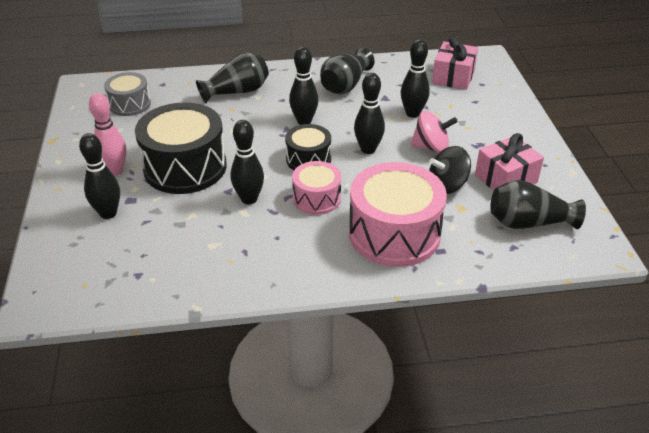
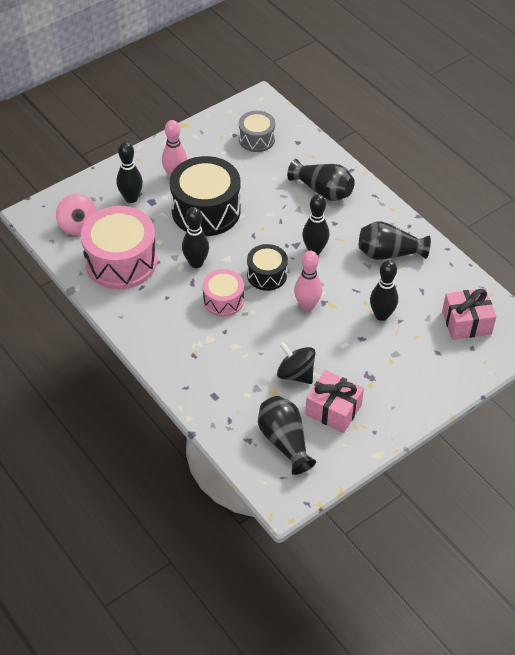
camera: 60 degrees right, 10 degrees up
(368, 149) = (307, 306): black bowling pin -> pink bowling pin
(394, 234) = (214, 362): pink drum -> pink drum (121, 261)
(431, 147) = (340, 345): pink spinning top -> pink spinning top (78, 225)

